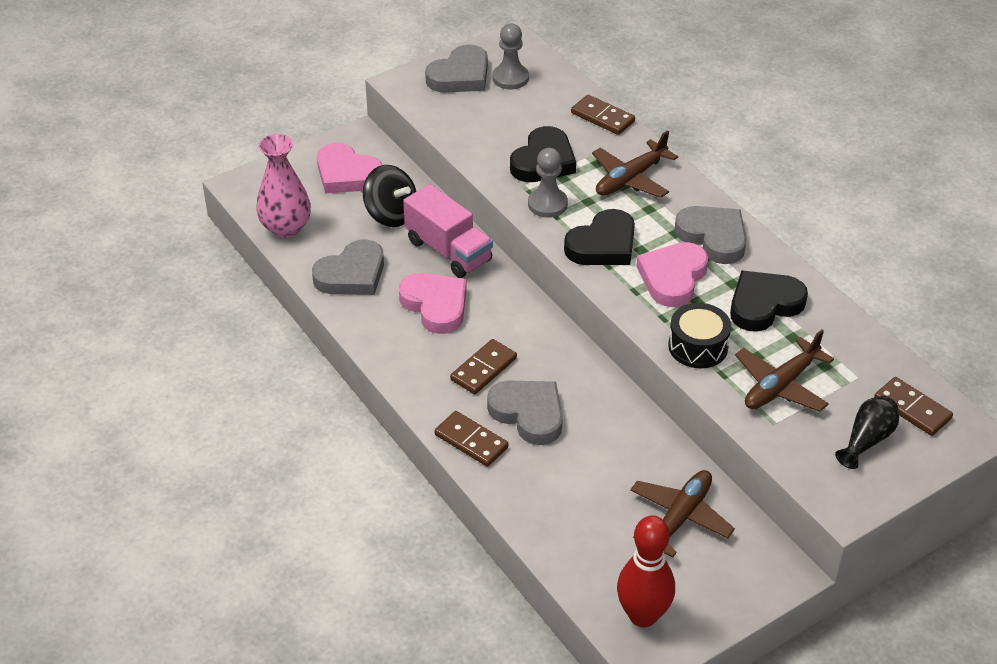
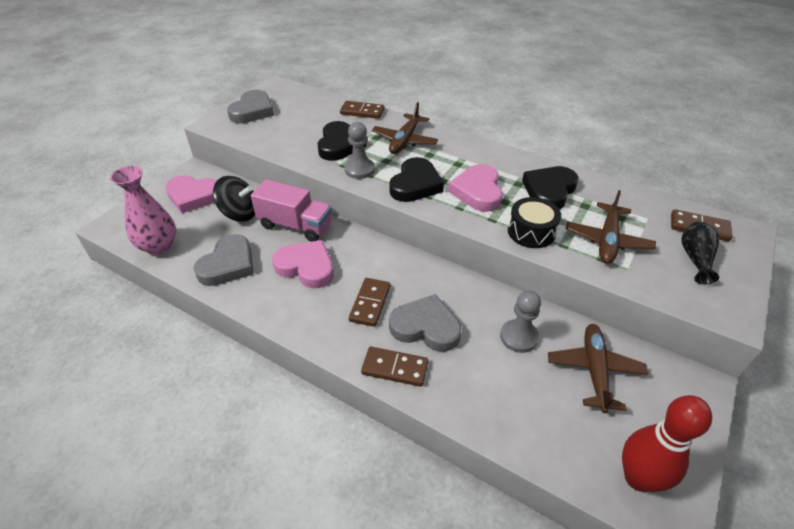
camera: 25 degrees left, 0 degrees up
(510, 78) = (288, 105): grey pawn -> grey pawn (518, 337)
(713, 237) = (483, 160): grey heart -> none

